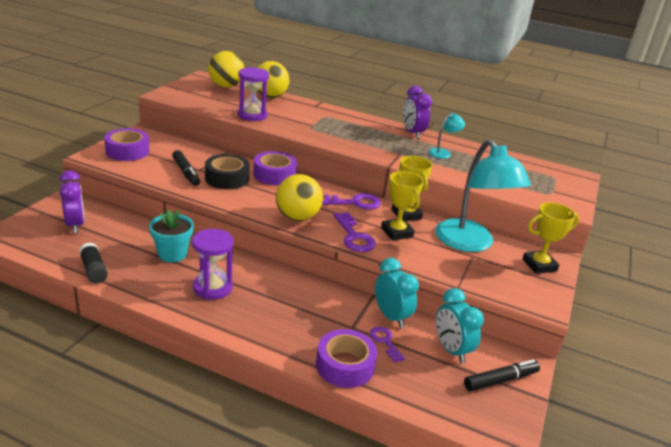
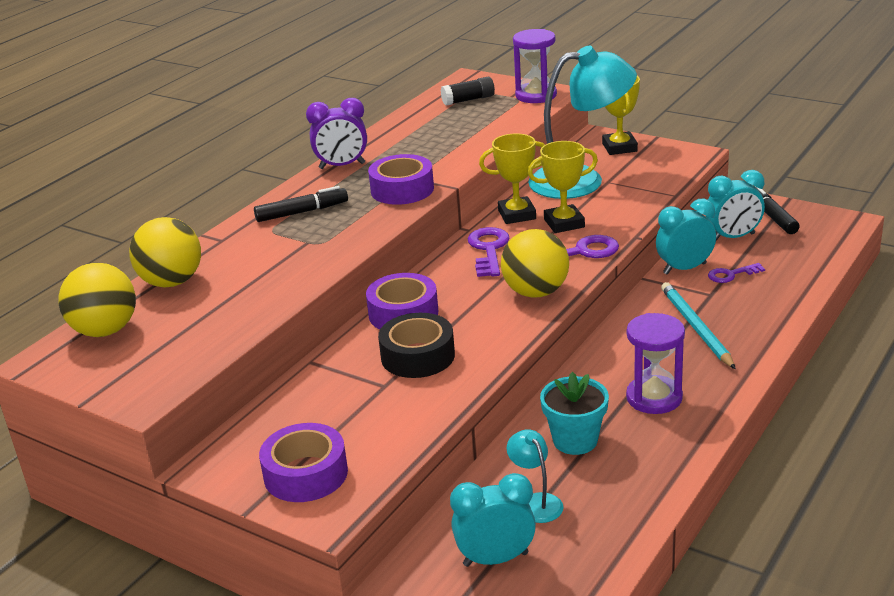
camera: 75 degrees left, 0 degrees up
(75, 225) = (495, 559): purple clock -> turquoise clock
(94, 270) = (631, 514): black glue stick -> black glue stick (468, 100)
(186, 173) = (397, 398): black marker -> black marker (302, 212)
(252, 115) = (262, 296): purple hourglass -> purple hourglass (536, 95)
(301, 314) = (696, 328): none -> turquoise pencil
(345, 365) = (779, 300): purple tape -> purple tape (402, 189)
(443, 153) = (409, 149): turquoise lamp -> turquoise lamp (536, 502)

